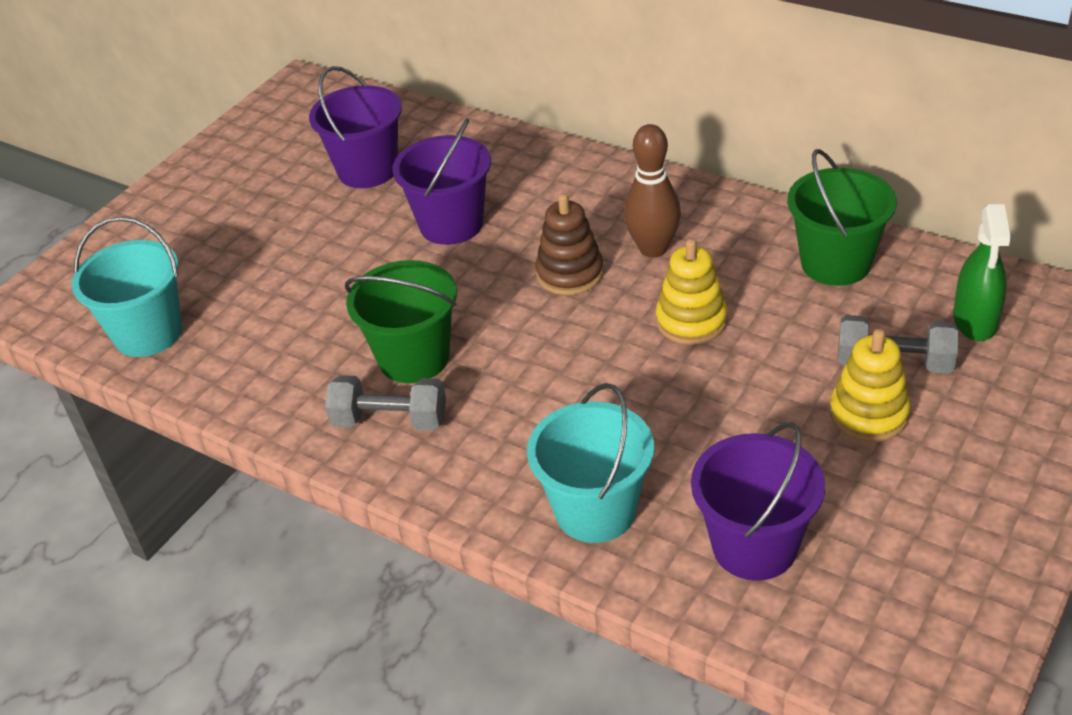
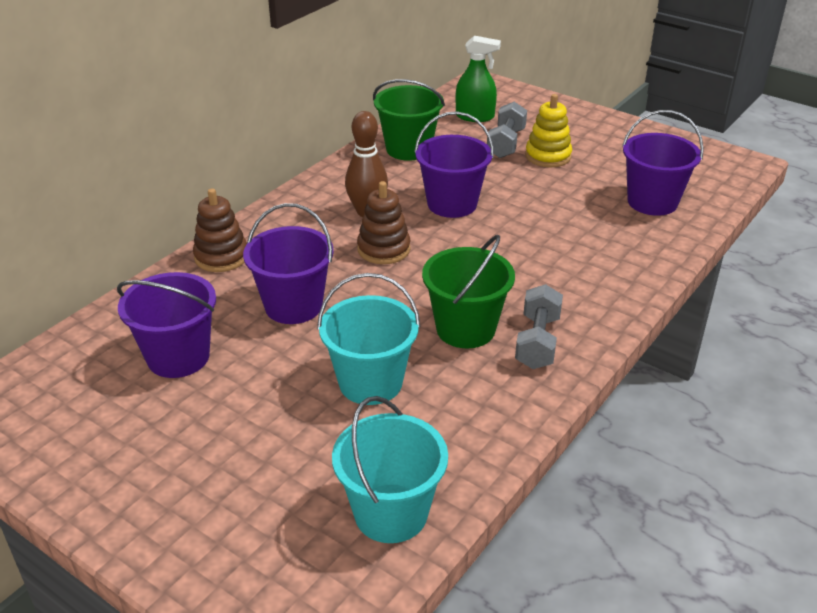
camera: 90 degrees left, 5 degrees down
(537, 159) = (221, 257): none -> brown stacking toy
(595, 510) = (627, 253): turquoise bucket -> turquoise bucket (370, 382)
(691, 321) = (452, 204): yellow stacking toy -> purple bucket

